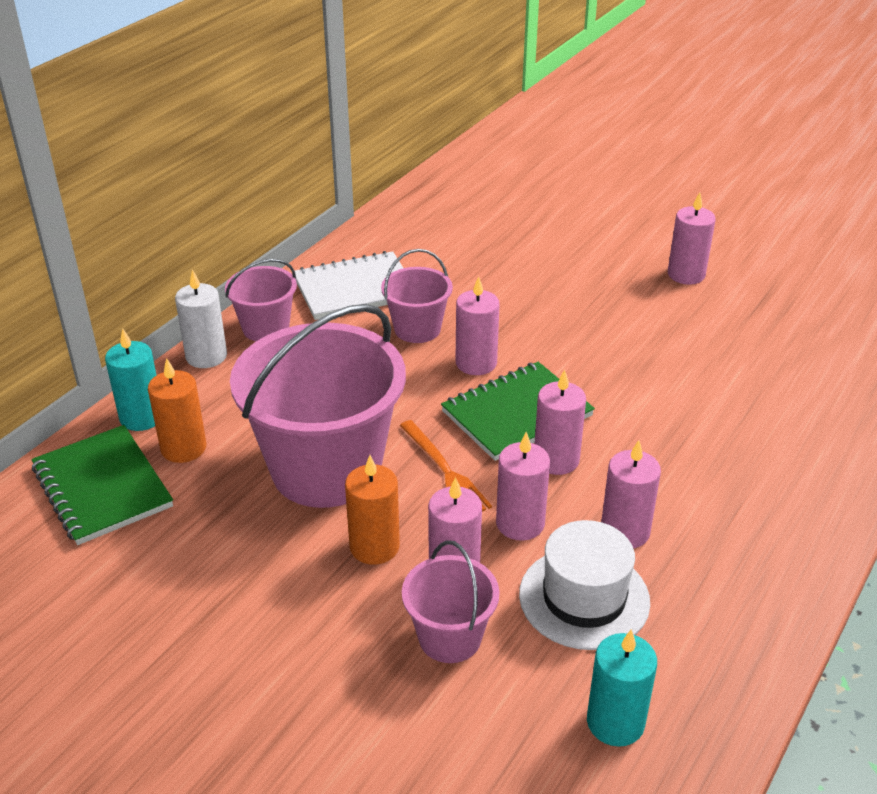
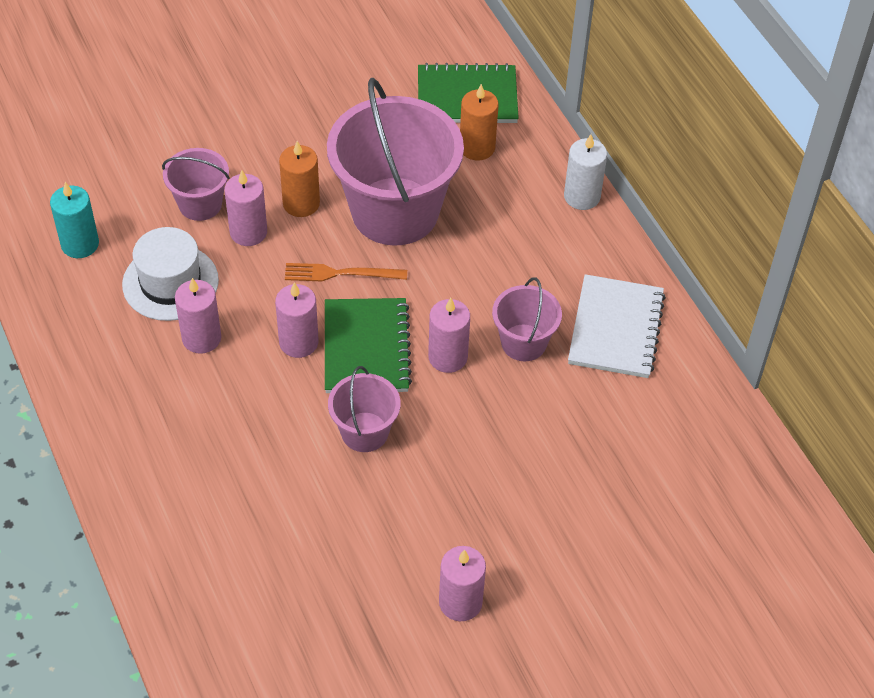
camera: 120 degrees right, 15 degrees up
(142, 417) = (530, 137): turquoise candle -> none
(266, 328) = (596, 246): pink bucket -> pink bucket (364, 432)
(520, 523) = (257, 286): pink candle -> none

